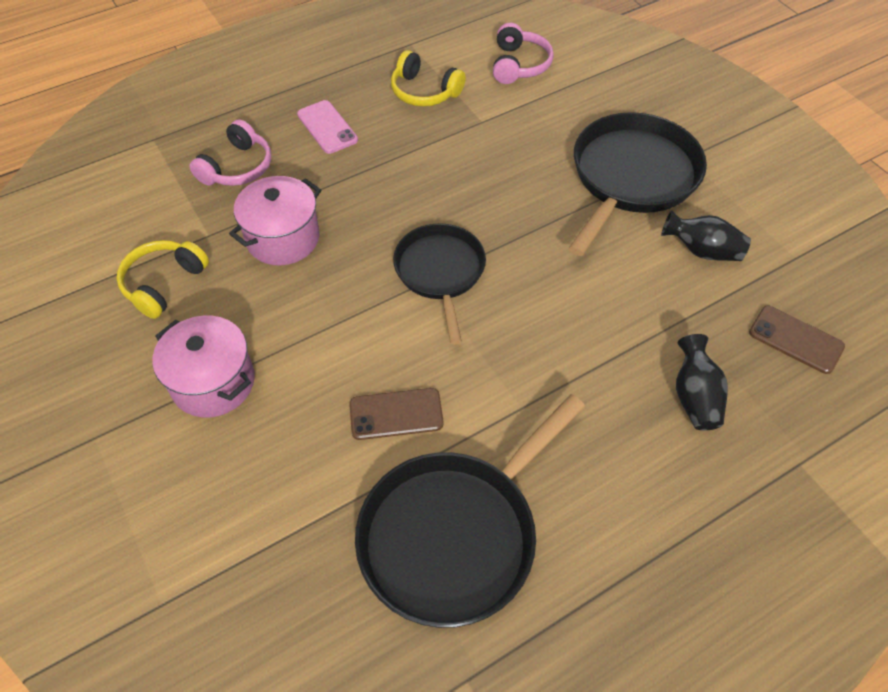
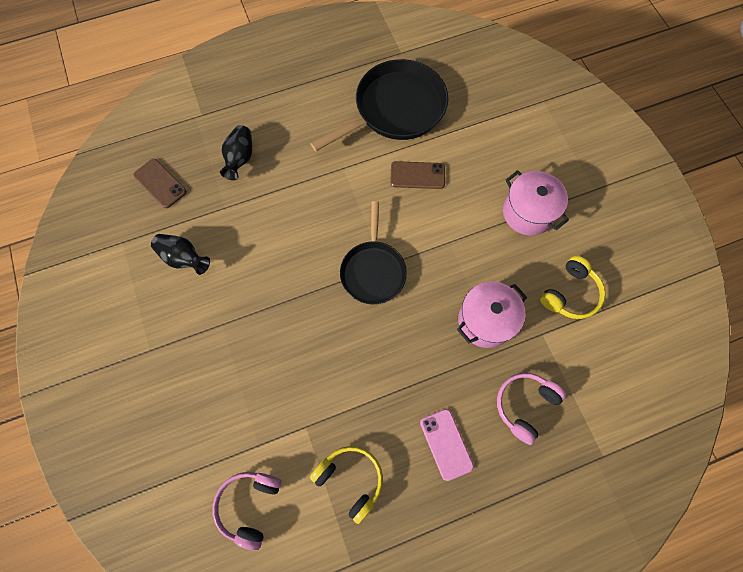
camera: 170 degrees left, 15 degrees up
(631, 177) = (203, 337): black pan -> none

